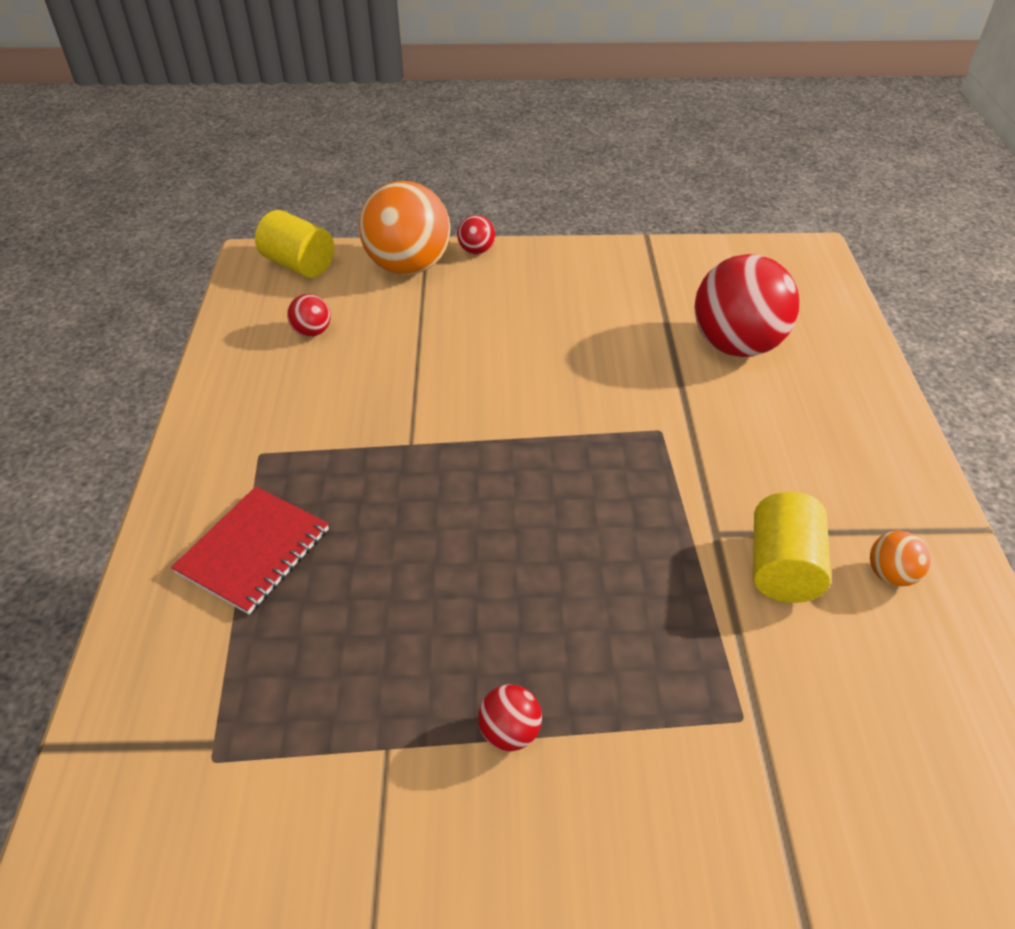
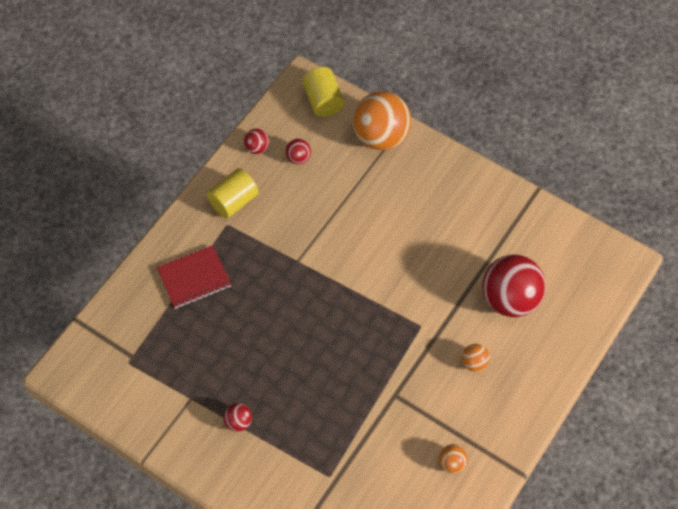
camera: 35 degrees right, 15 degrees up
(476, 251) = (428, 145): red ball -> red ball (257, 148)
(774, 433) = (474, 363): none -> orange ball
(782, 567) = (407, 429): yellow cylinder -> yellow cylinder (233, 201)

